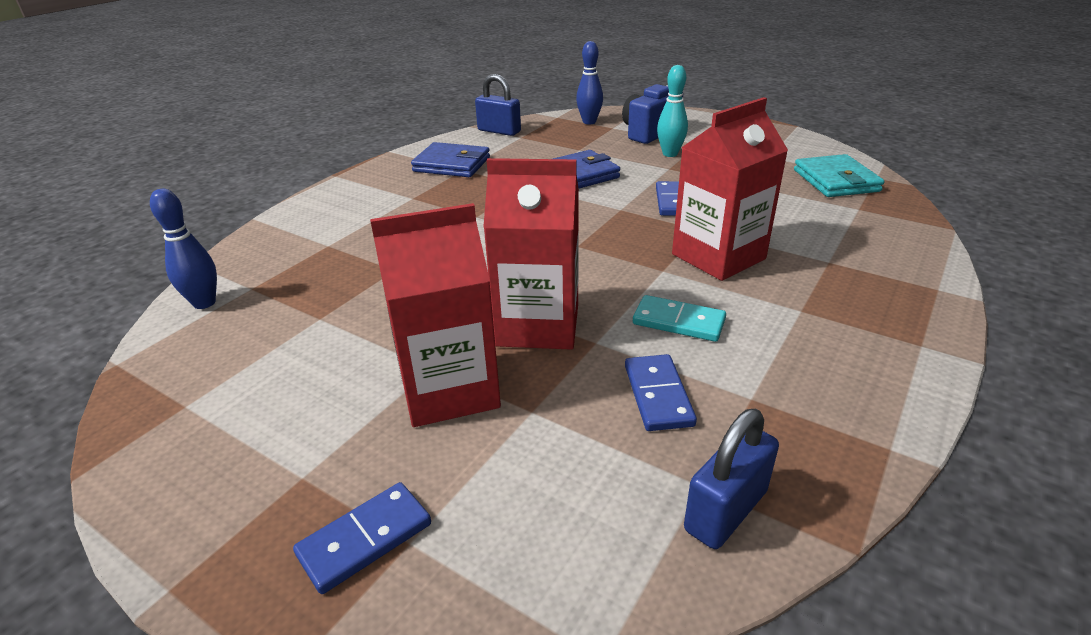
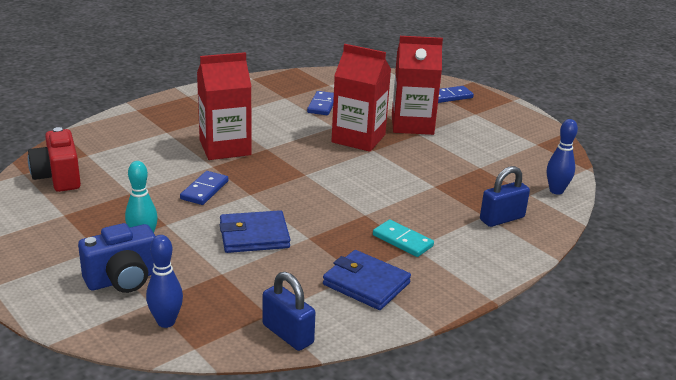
camera: 165 degrees left, 5 degrees down
(678, 322) = (285, 125): turquoise domino -> turquoise domino (402, 241)
(725, 510) = (326, 79): blue padlock -> blue padlock (502, 219)
(836, 181) = (58, 177): turquoise wallet -> red camera

